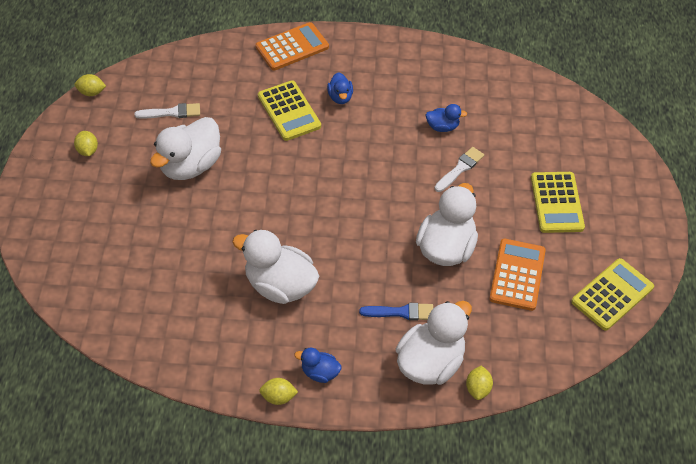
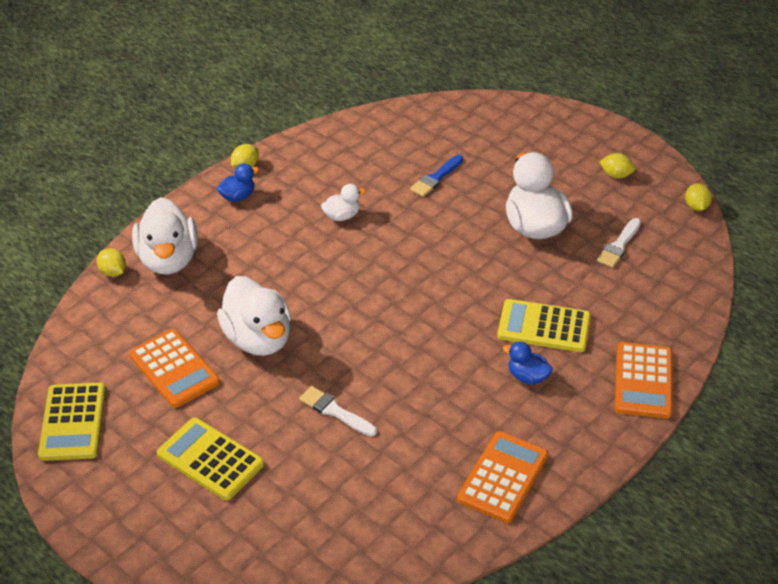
camera: 130 degrees right, 10 degrees down
(91, 92) = (696, 207): yellow lemon -> yellow lemon turned 45 degrees counterclockwise
(280, 285) = (342, 216): white duck -> white duck, size x0.49
(401, 312) = (232, 270): blue brush -> blue brush (436, 178)
(426, 69) = (503, 477): none -> orange calculator
(442, 127) = (403, 434): blue duck -> none
(460, 168) = (335, 411): white brush -> white brush turned 135 degrees clockwise

